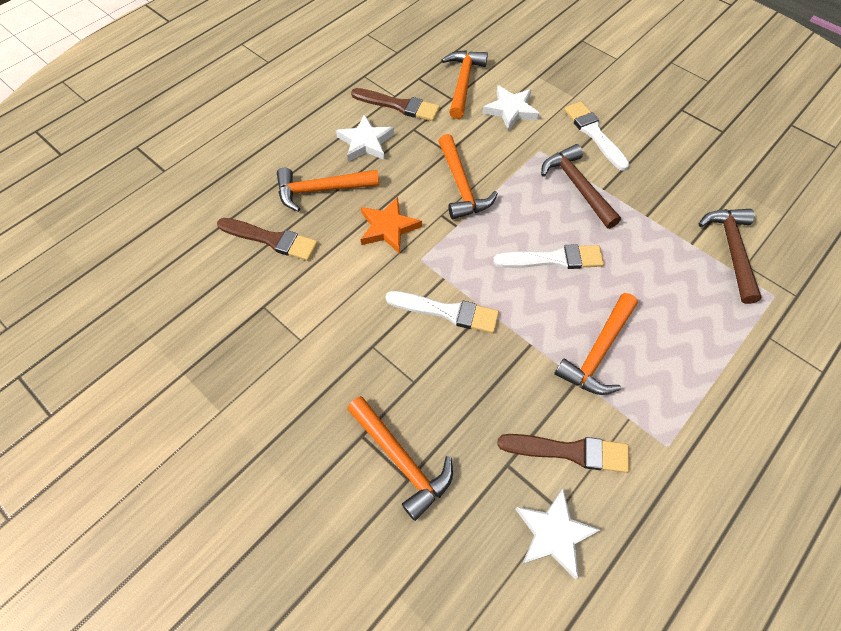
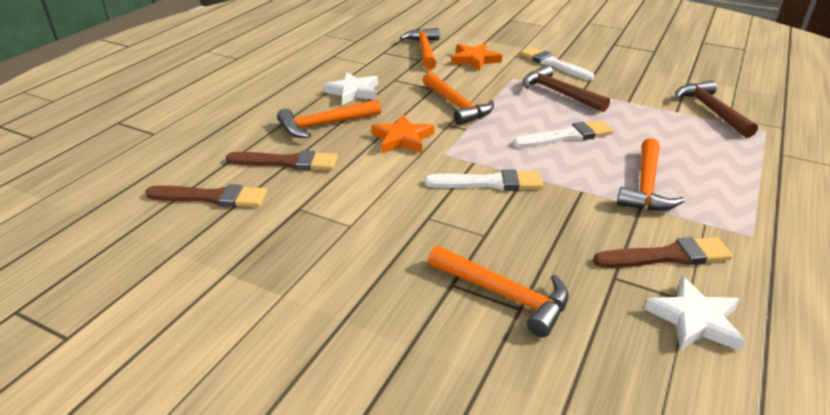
camera: 15 degrees left, 25 degrees down
(399, 105) = (373, 68): brown brush -> brown brush (212, 197)
(511, 110) = (474, 60): white star -> orange star

